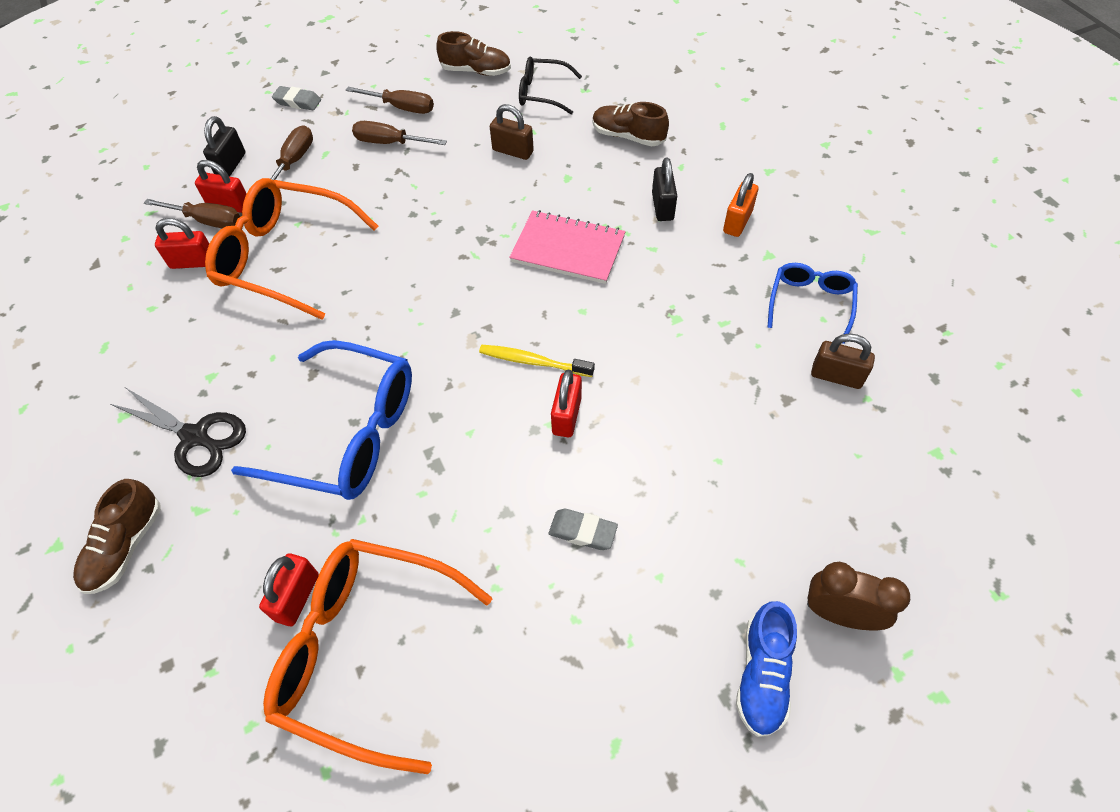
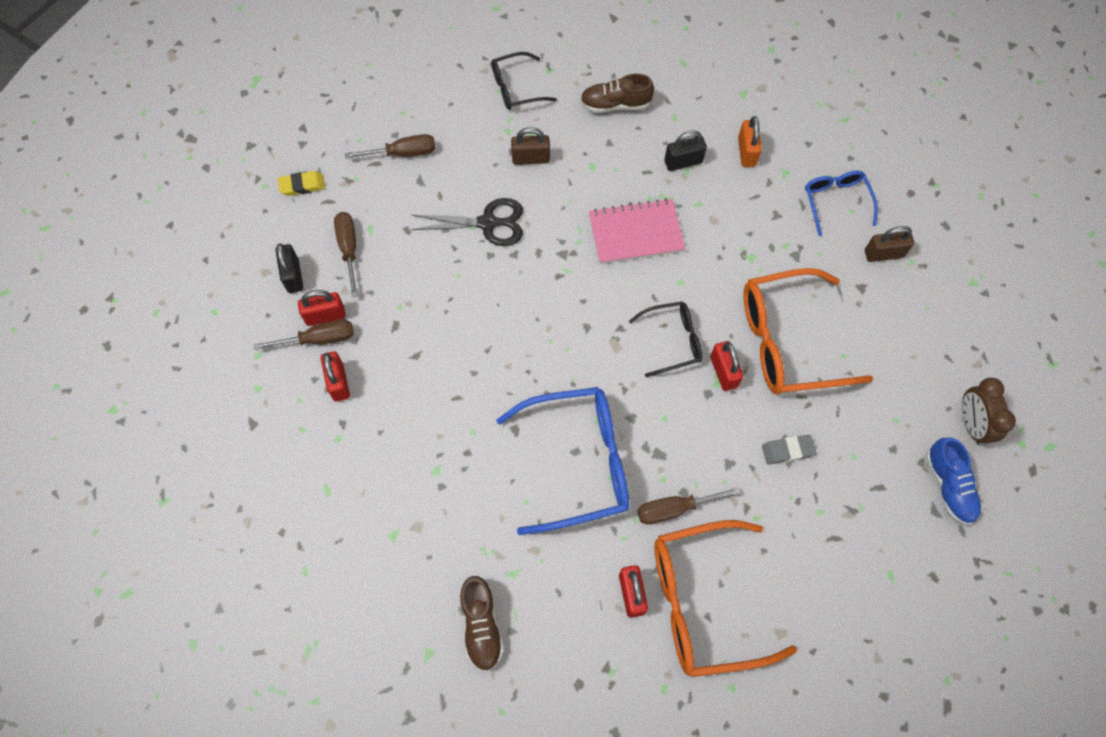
camera: 30 degrees left, 10 degrees up
(193, 262) = (338, 382): red padlock -> red padlock turned 75 degrees counterclockwise
(196, 437) = (465, 522): black scissors -> black scissors (488, 223)
(285, 257) = (414, 342): orange glasses -> orange glasses (788, 341)
(298, 102) = (302, 185): grey eraser -> yellow eraser
(390, 143) = (420, 194): brown screwdriver -> brown screwdriver (675, 508)
(476, 71) = (442, 87): brown shoe -> none
(533, 362) = (672, 341): yellow toothbrush -> black glasses
(662, 207) = (683, 162): black padlock -> black padlock turned 75 degrees counterclockwise
(839, 614) = (971, 424): brown clock -> brown clock turned 90 degrees counterclockwise

